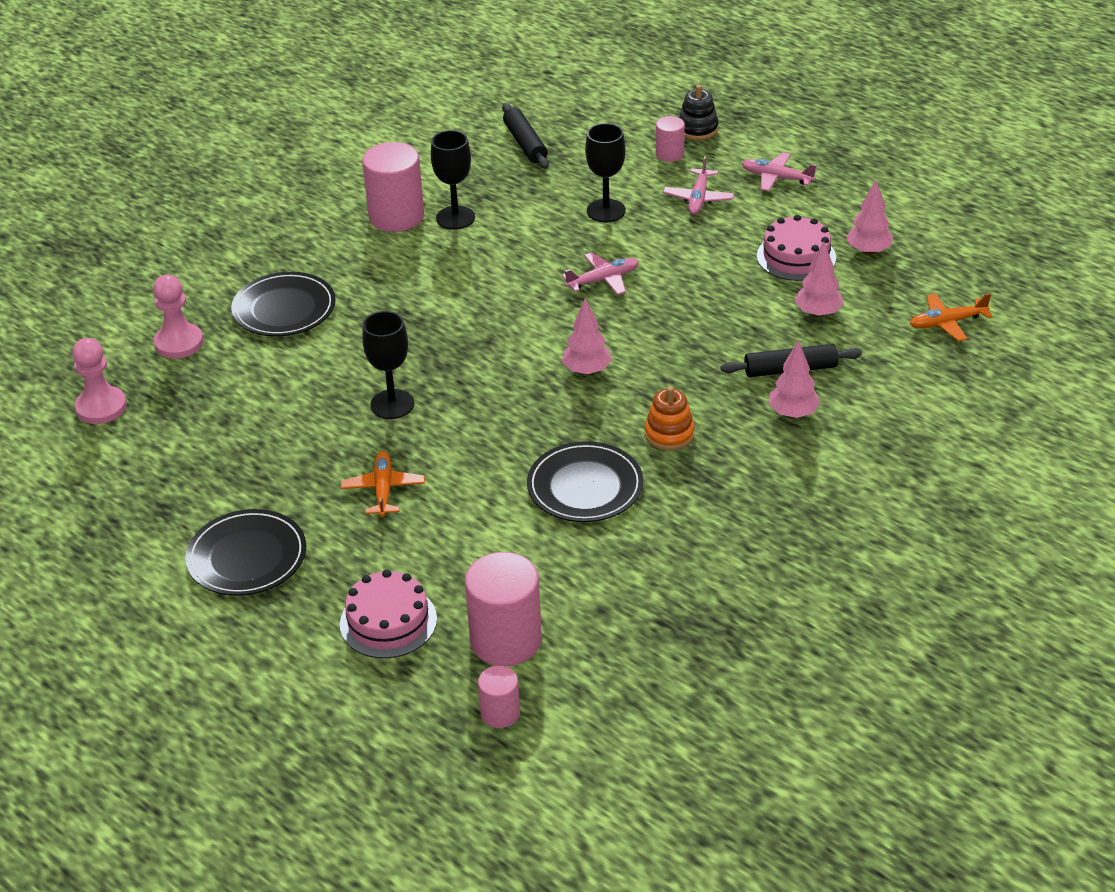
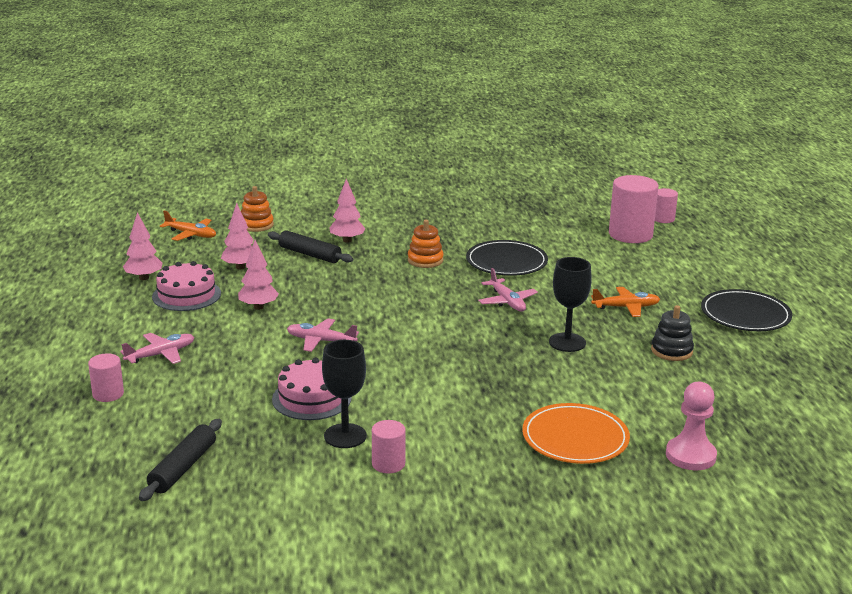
camera: 140 degrees left, 15 degrees down
(101, 407) = (794, 439): pink pawn -> none
(284, 309) = (575, 438): black plate -> orange plate
(383, 490) = (625, 307): orange plane -> orange plane turned 135 degrees counterclockwise
(388, 621) = (685, 262): pink cake -> pink cake (311, 398)
(396, 216) = (388, 464): pink cylinder -> pink cylinder, size x0.53
(586, 371) = (419, 303): pink tree -> pink tree (258, 307)
(606, 211) = (233, 380): black goblet -> none
(697, 129) = (48, 401): black stacking toy -> black stacking toy (671, 351)
(776, 178) = (87, 339): pink plane -> pink plane (507, 301)
(919, 376) = (256, 225): none -> orange stacking toy

